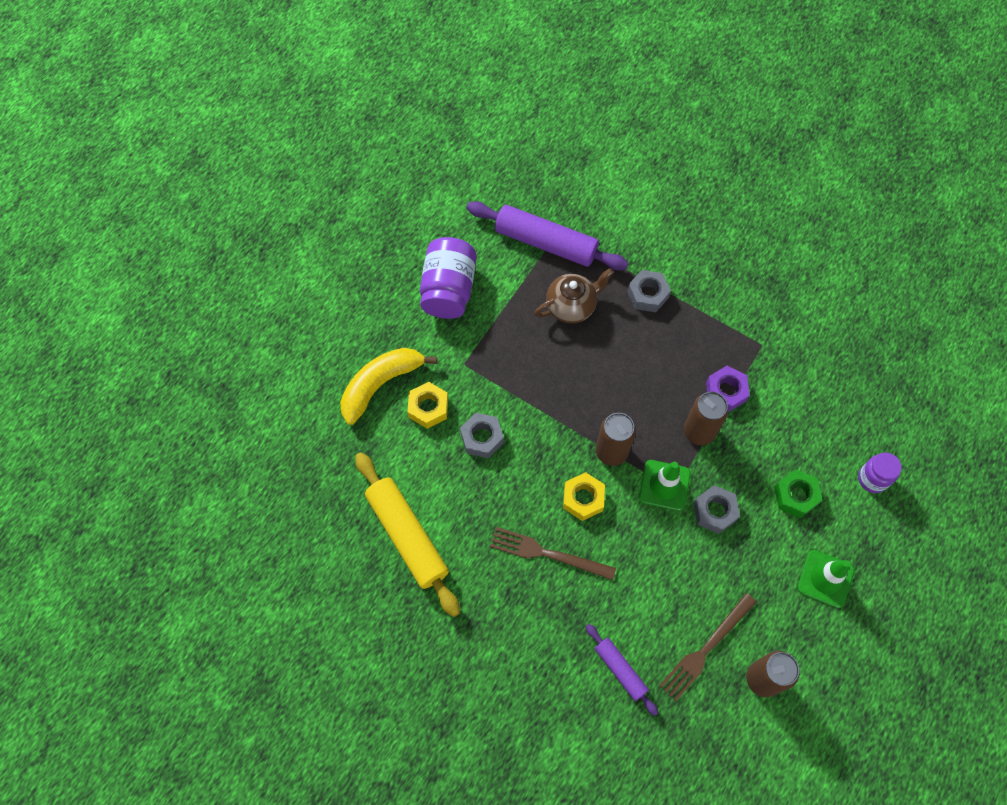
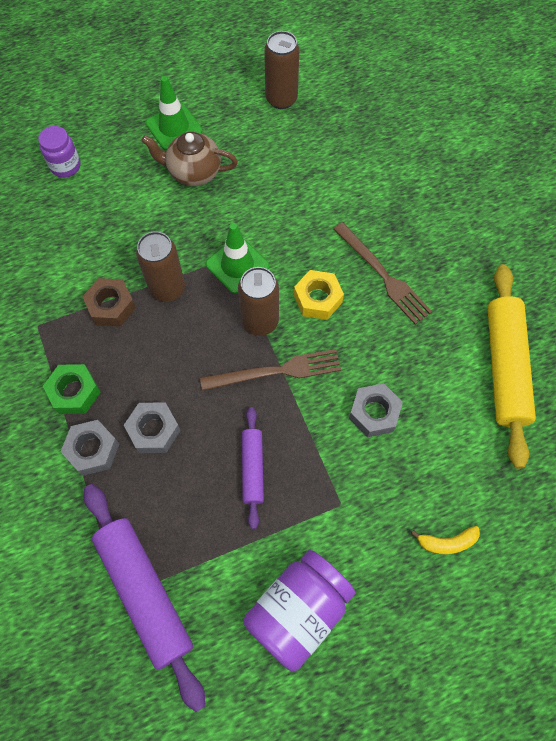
camera: 145 degrees left, 0 degrees up
(380, 384) = (447, 542): yellow banana -> yellow banana, size x0.47
(428, 408) = (409, 480): yellow nut -> none
(571, 306) = (180, 492): brown teapot -> brown teapot (193, 172)
(620, 670) = (385, 163): purple rolling pin -> purple rolling pin (252, 468)
(706, 649) = (307, 138): brown fork -> brown fork (276, 371)
(714, 511) = (214, 220): grey nut -> grey nut (154, 430)
(725, 392) = (111, 306): purple nut -> brown nut
(795, 496) = (138, 192): green nut -> green nut (74, 392)

